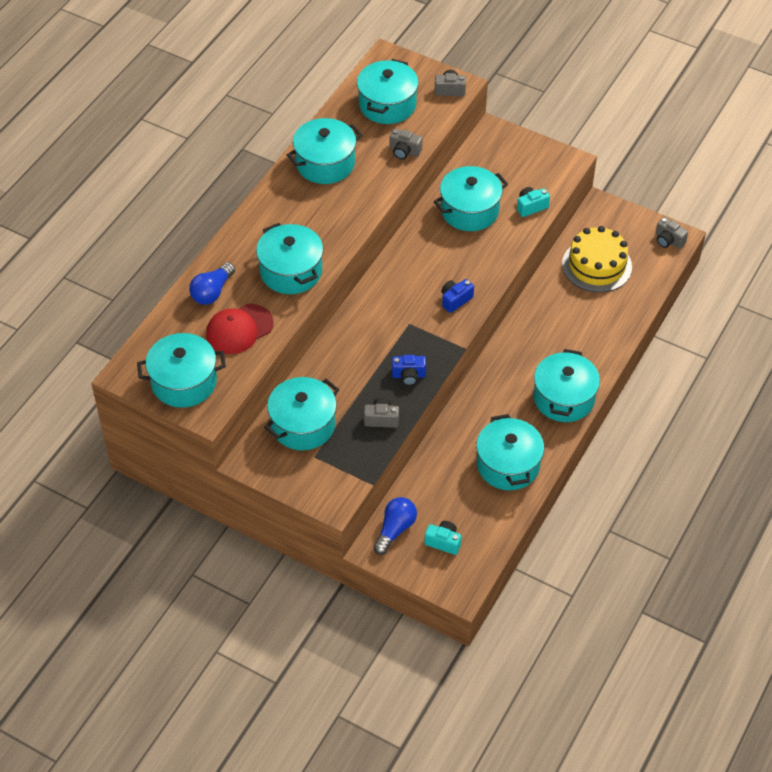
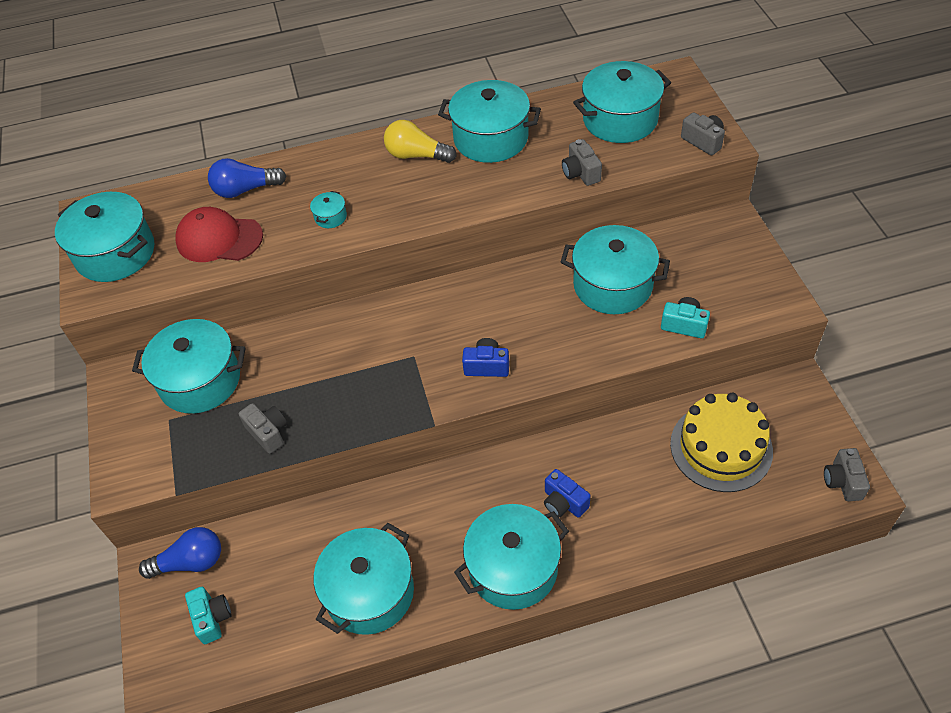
camera: 50 degrees right, 0 degrees up
(291, 271) = (330, 217): turquoise pot -> turquoise pot, size x0.41
(293, 202) = (416, 155): none -> yellow light bulb
(408, 375) = (347, 409): blue camera -> blue camera (564, 502)

